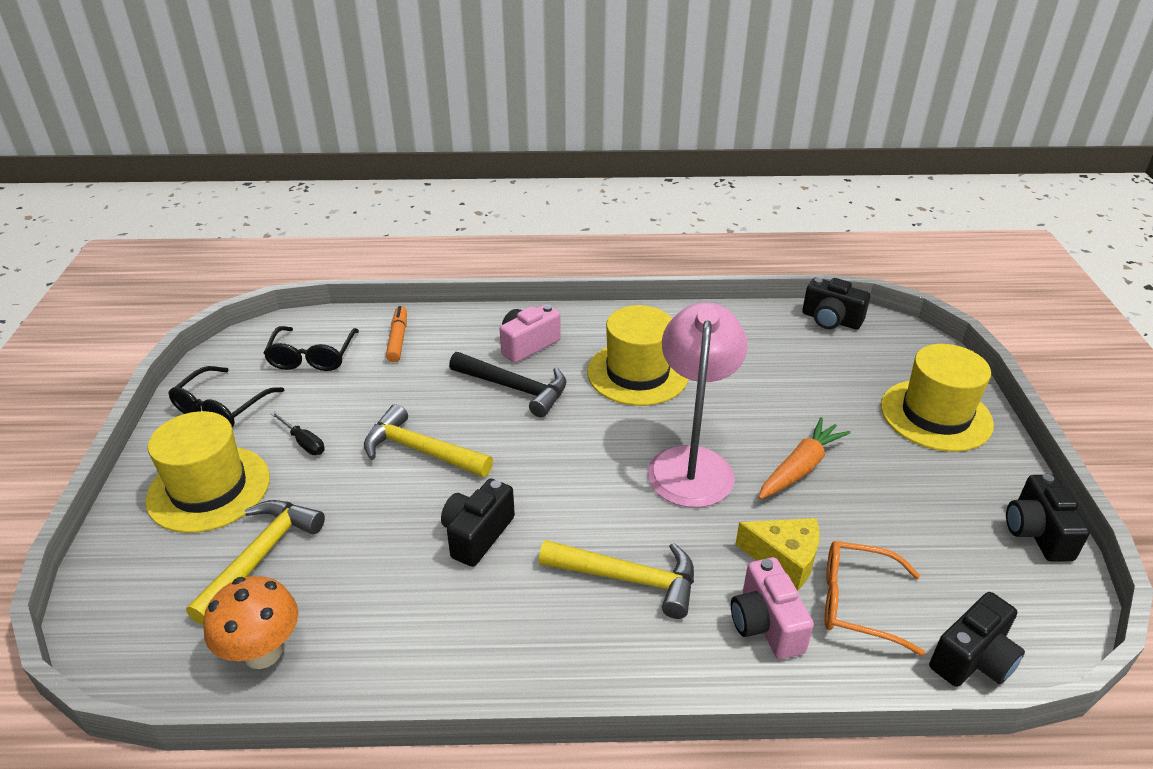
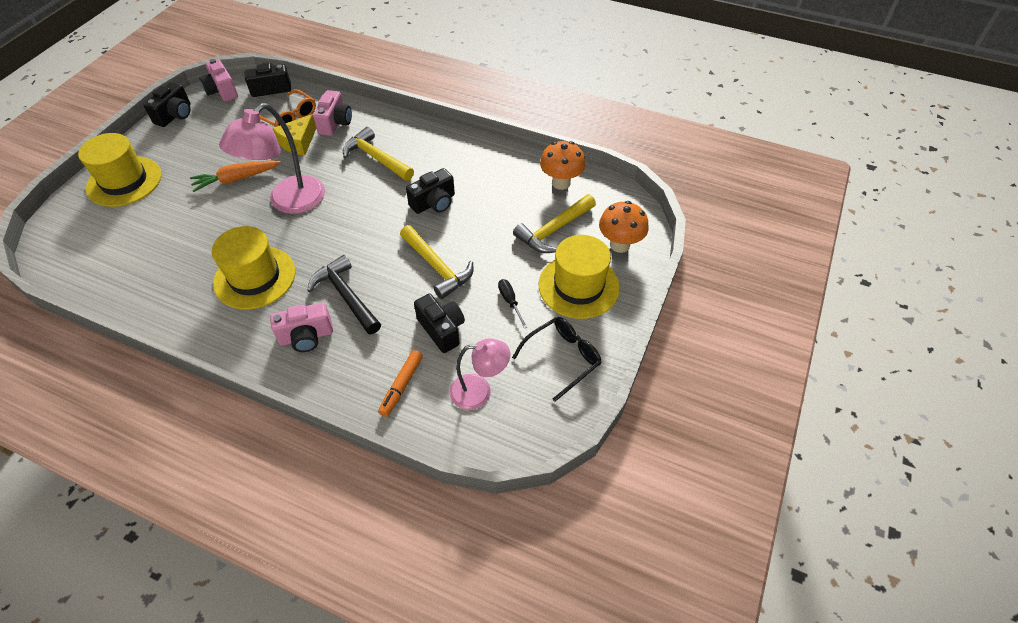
camera: 155 degrees left, 15 degrees up
(143, 569) = (619, 245): none -> orange mushroom
(312, 357) = (479, 391): black glasses -> pink lamp
(784, 559) = (298, 142): yellow cheese -> yellow cheese turned 105 degrees counterclockwise
(831, 320) = (72, 274): black camera -> black camera (442, 330)
(1045, 614) = (222, 91): none -> pink camera

